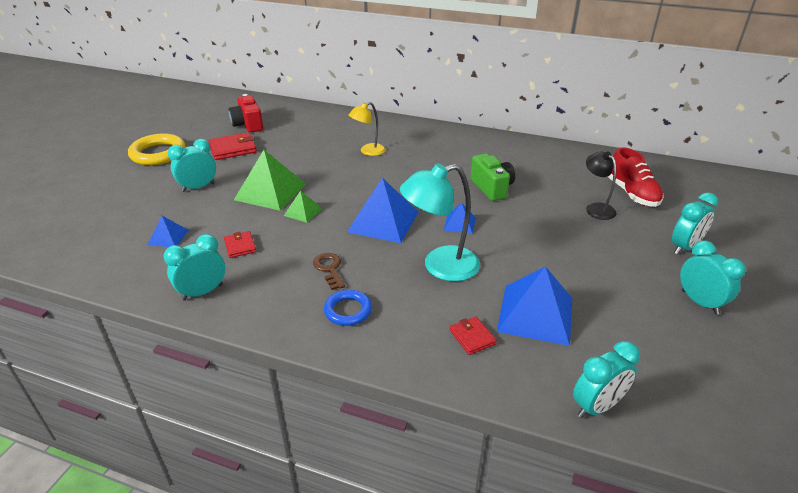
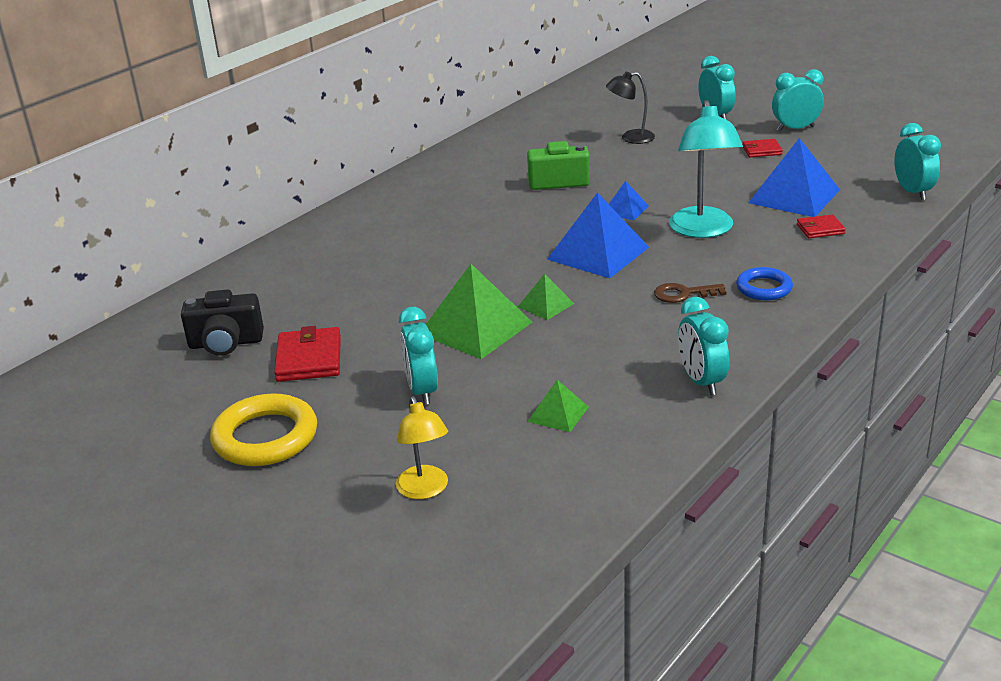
camera: 70 degrees left, 5 degrees down
(168, 237) = (558, 414): blue pyramid -> green pyramid
(240, 246) = (608, 354): red wallet -> red wallet (762, 150)
(248, 125) = (226, 343): red camera -> black camera
(368, 151) = (408, 247): yellow lamp -> yellow lamp (425, 490)
(632, 194) = (612, 117): red shoe -> none

